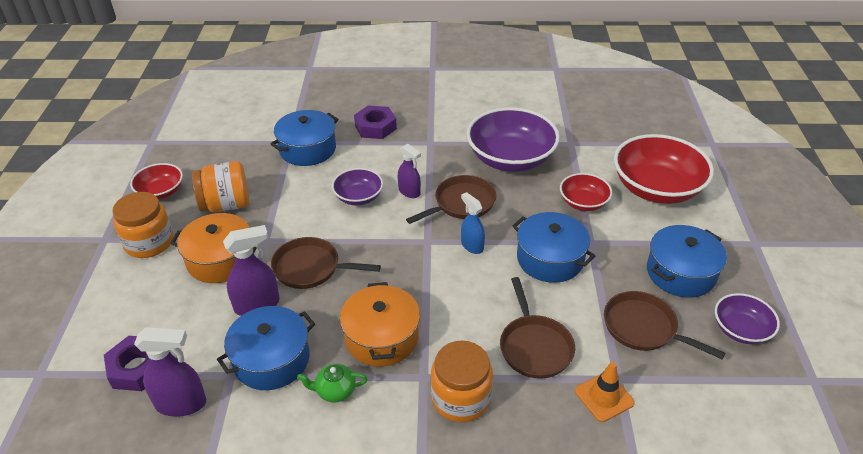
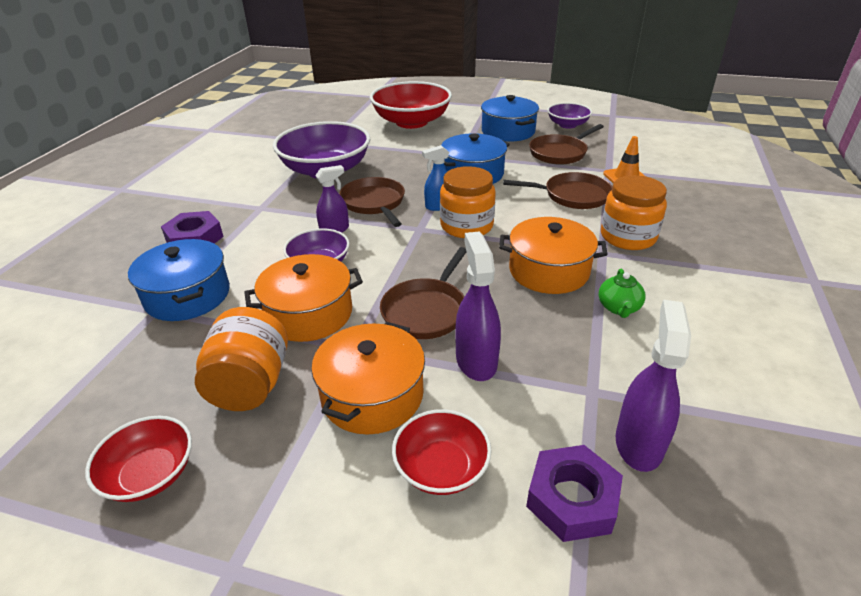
camera: 75 degrees left, 5 degrees down
(149, 242) = (283, 490): orange jar -> orange jar (466, 226)
(271, 359) = (570, 353): blue pot -> none
(297, 209) = (309, 314): none -> orange pot
(583, 202) = (410, 150): red bowl -> red bowl (441, 468)

